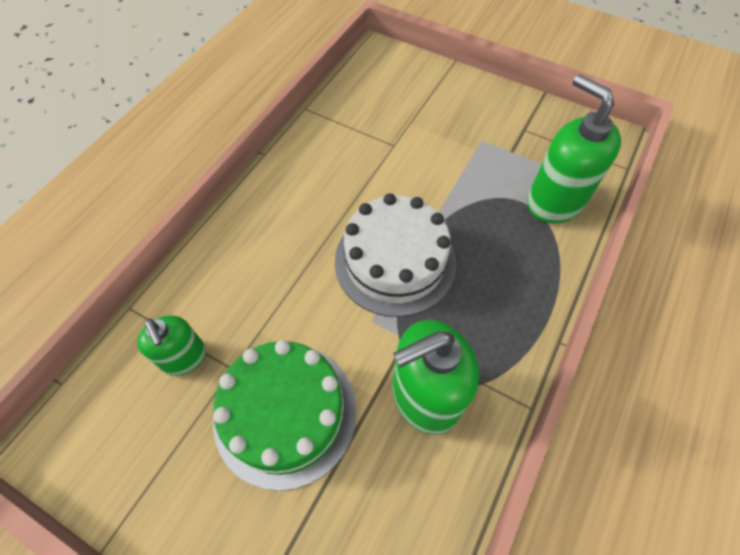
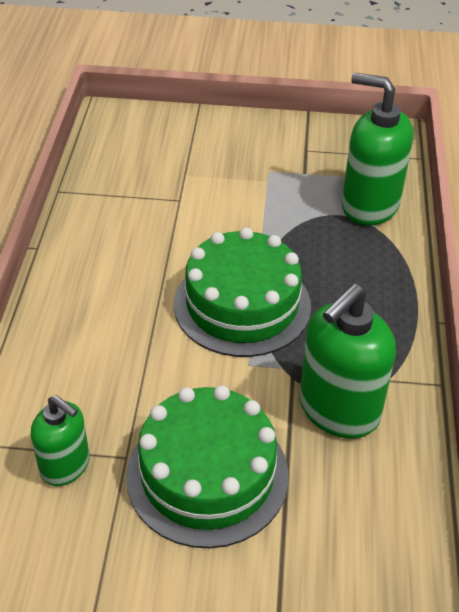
camera: 25 degrees left, 15 degrees down
(395, 261) = (242, 305): white cake -> green cake

